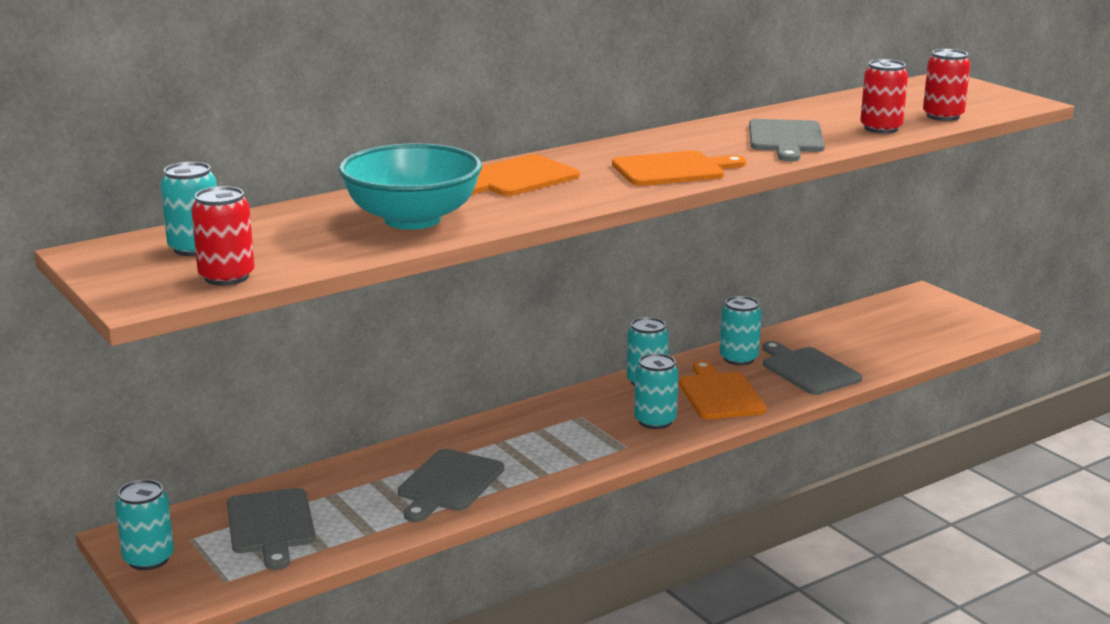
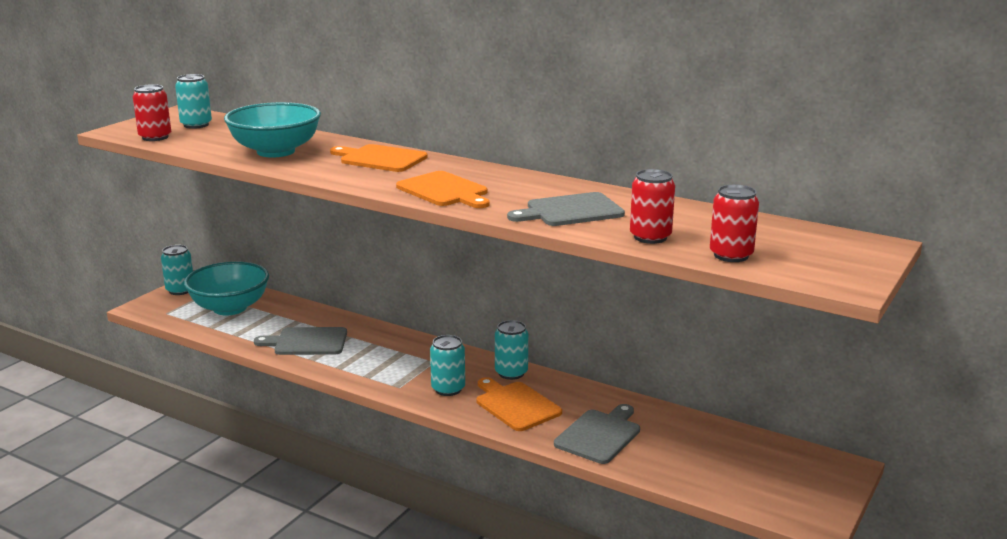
camera: 65 degrees right, 0 degrees up
(271, 525) = (230, 308): grey cutting board -> turquoise bowl
(720, 394) = (516, 405): orange cutting board -> orange cutting board turned 90 degrees counterclockwise
(738, 358) = (590, 401): turquoise can -> none

